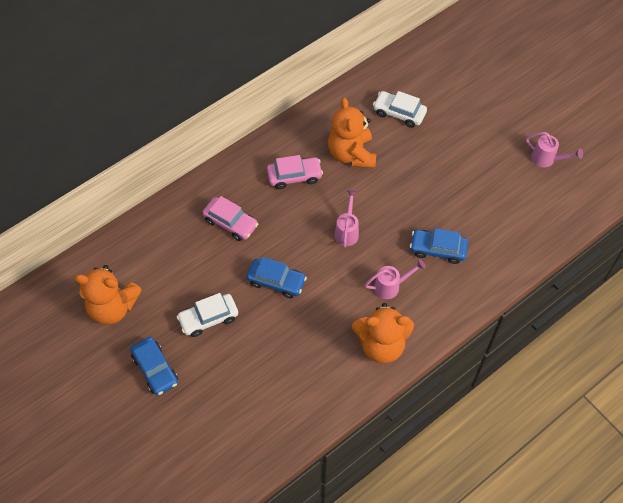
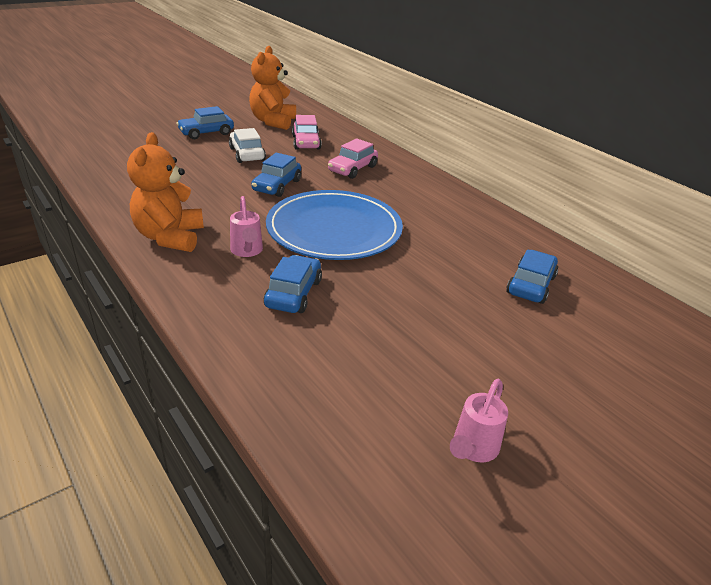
camera: 90 degrees right, 25 degrees down
(294, 176) = (413, 204): pink car -> pink car (306, 142)
(347, 231) = (334, 229): pink watering can -> blue plate
(351, 154) = (450, 242): orange teddy bear -> none
(399, 113) = (530, 285): white car -> blue car

